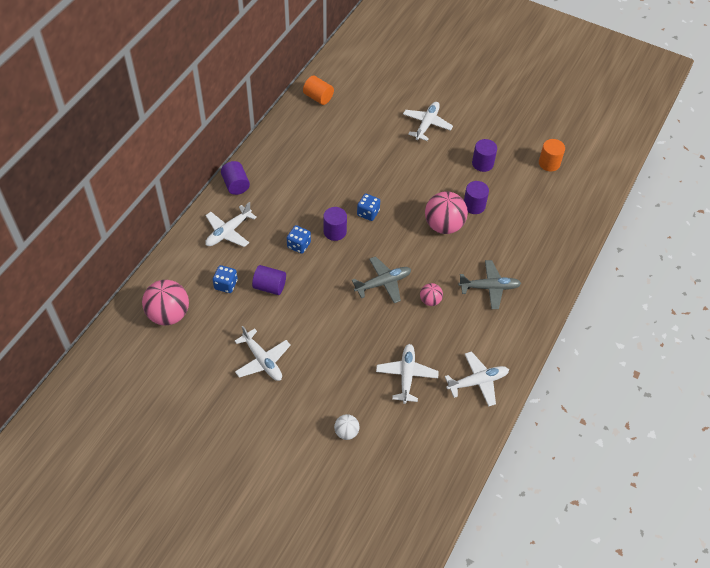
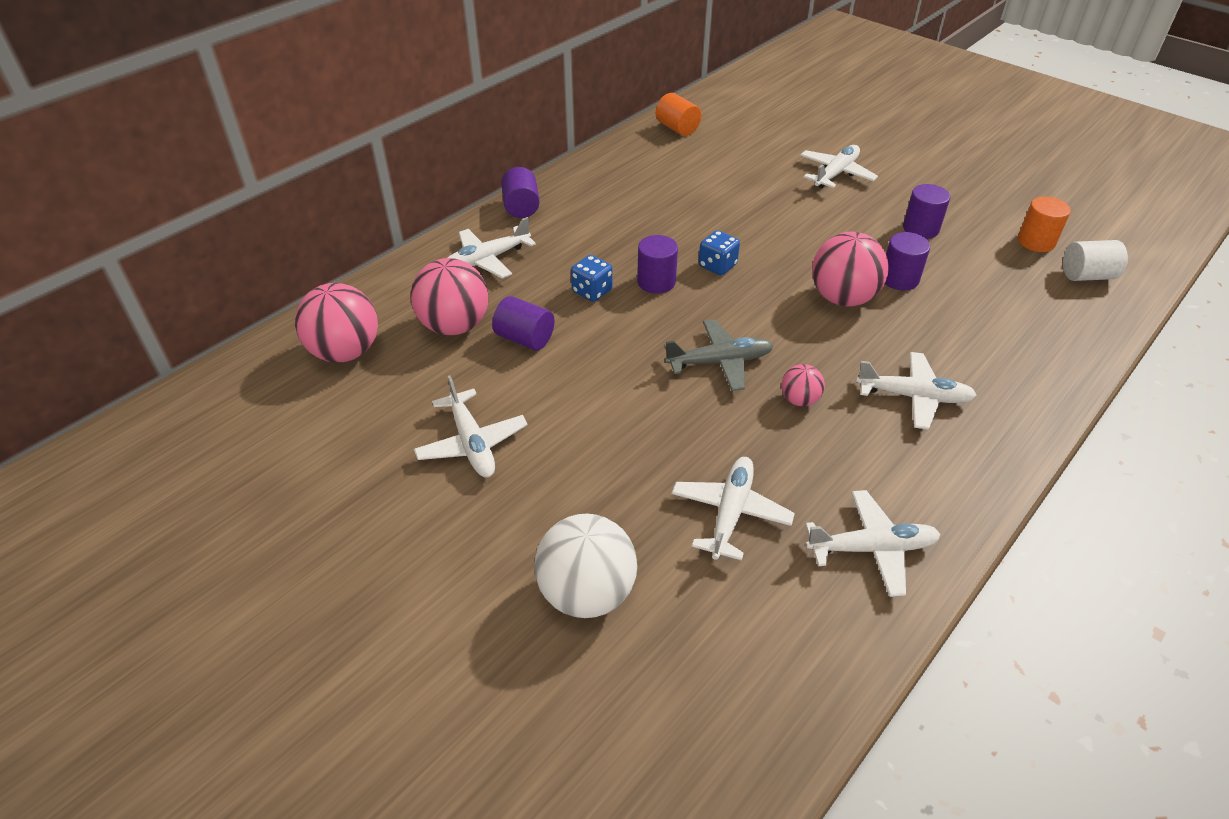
camera: 15 degrees right, 10 degrees down
(226, 285) = (454, 326): blue dice -> pink ball
(346, 432) = (587, 593): white ball -> white ball, size x1.94
(489, 287) = (914, 397): grey plane -> white plane
(577, 185) = (1087, 276): none -> white cylinder

